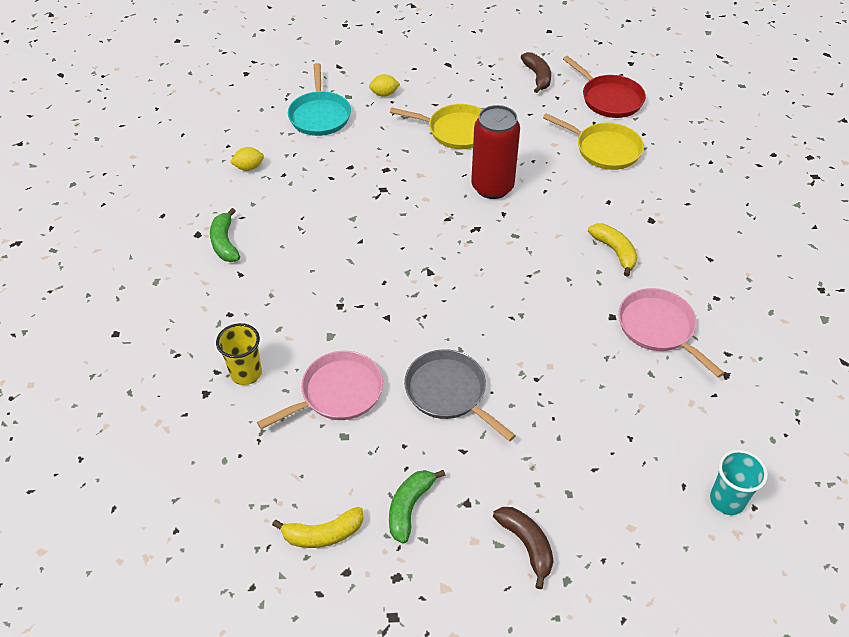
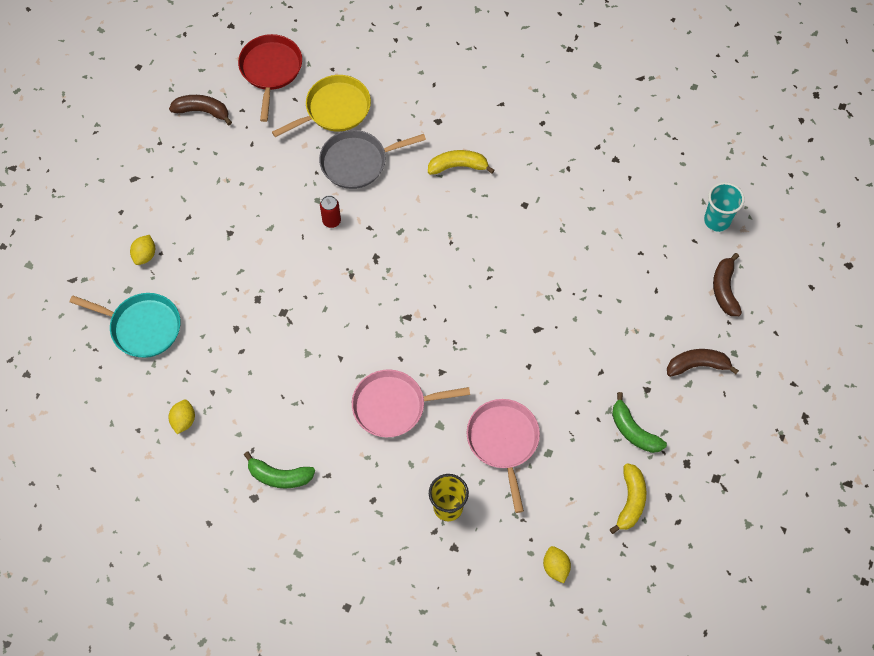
camera: 65 degrees left, 15 degrees up
(216, 489) = (555, 567): none -> yellow lemon
(448, 392) = (542, 358): grey pan -> grey pan (357, 162)
(456, 131) = (238, 216): yellow pan -> none
(492, 187) = (331, 221): red can -> red can, size x0.43
(609, 99) = (270, 70): red pan -> red pan turned 75 degrees counterclockwise
(643, 540) = (724, 289): none -> brown banana
(658, 328) = (551, 179): pink pan -> pink pan (393, 406)

